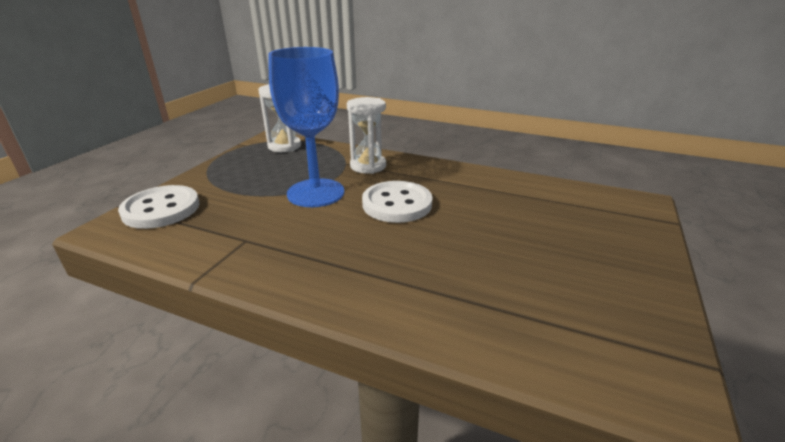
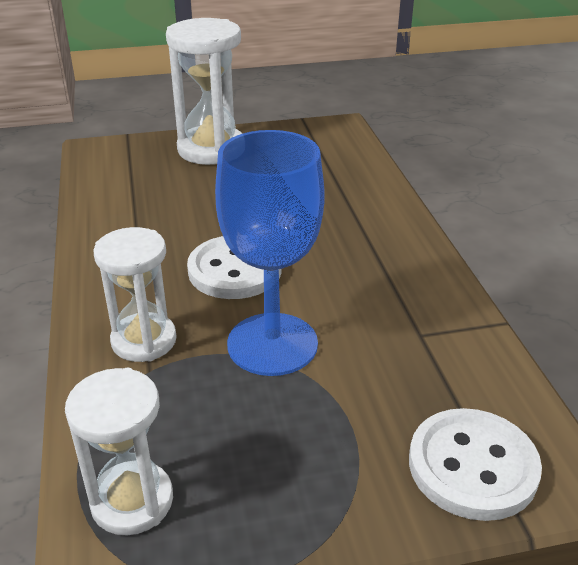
camera: 125 degrees left, 5 degrees up
(616, 255) = (211, 149): none -> white hourglass

